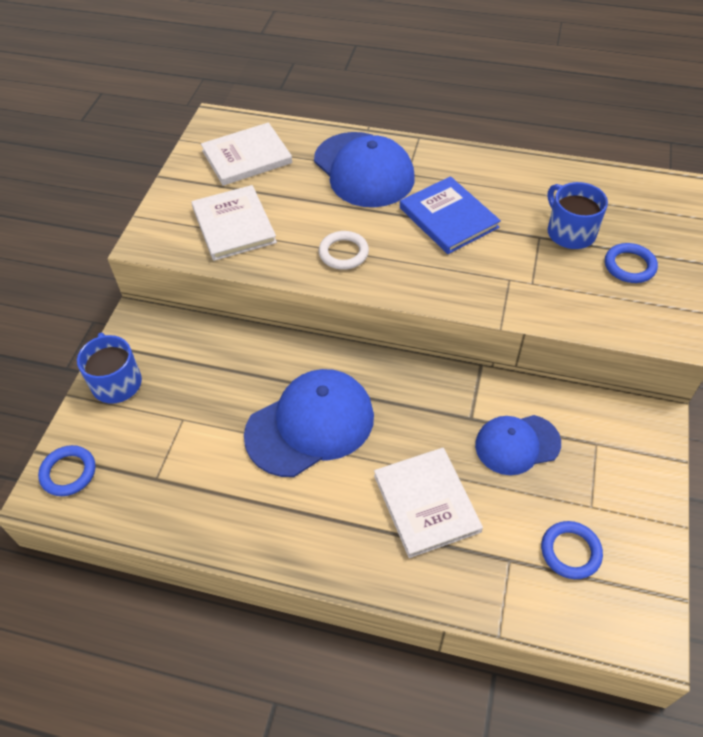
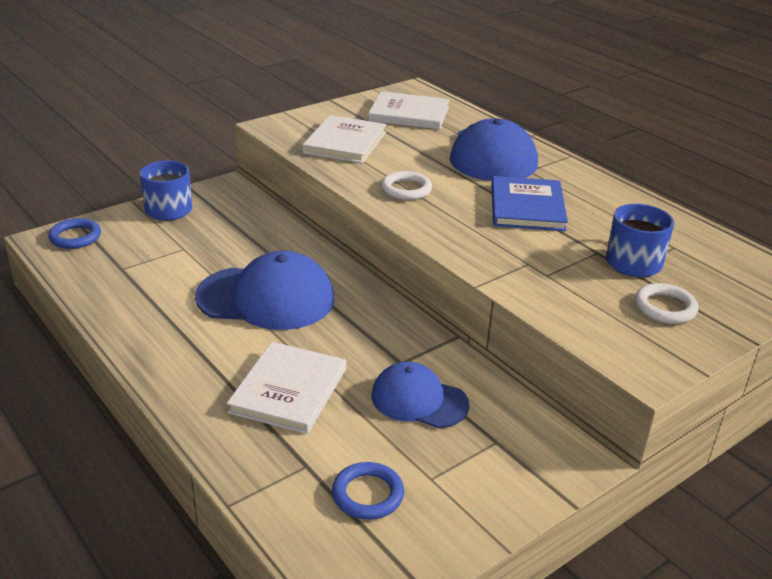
camera: 35 degrees right, 20 degrees down
(629, 266) = (665, 307): blue ring -> white ring

